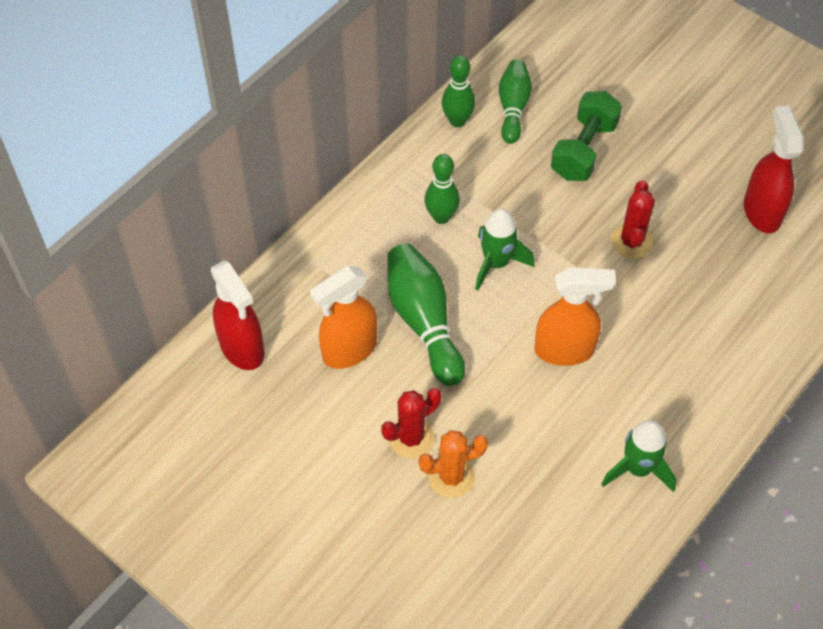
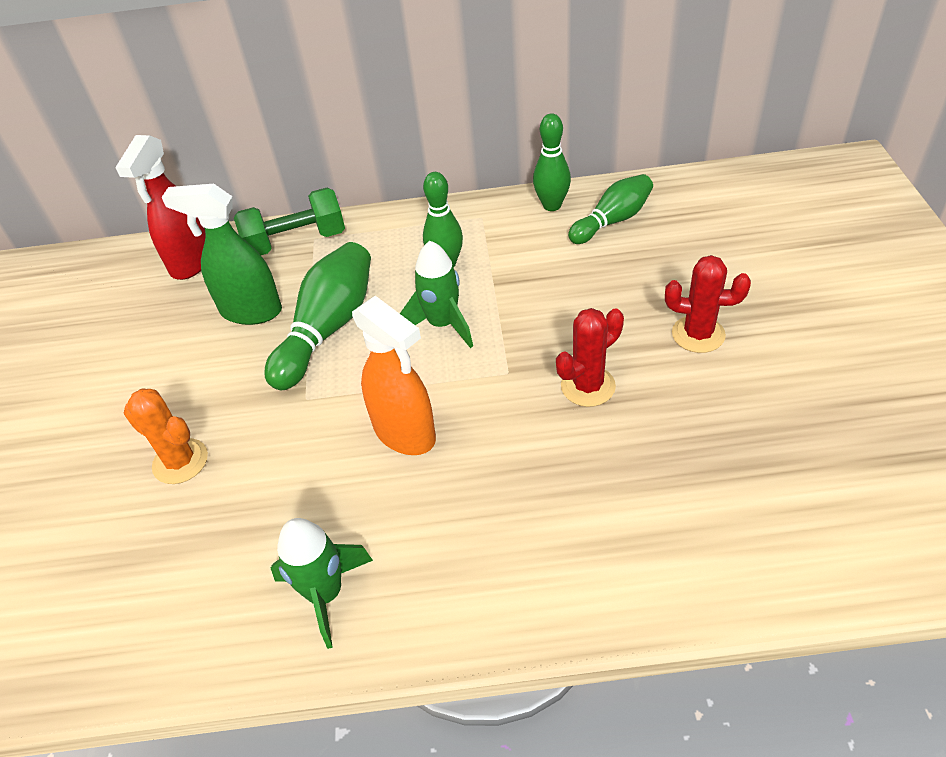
camera: 50 degrees right, 10 degrees down
(349, 350) = (250, 311): orange spray bottle -> green spray bottle
(411, 438) = (198, 407): red cactus -> red cactus (698, 334)
(584, 150) = (637, 286): green dumbbell -> green dumbbell (296, 242)
(761, 211) = (769, 450): red spray bottle -> none

